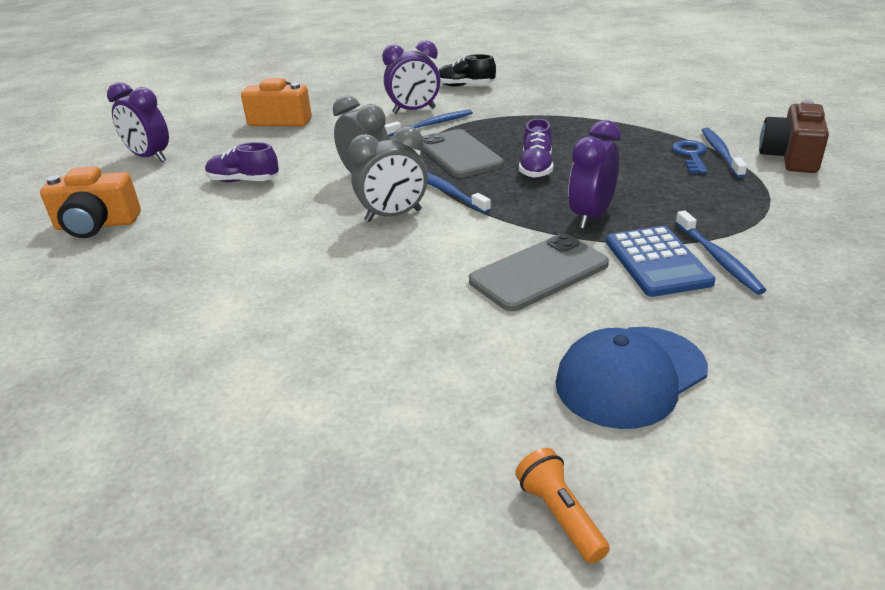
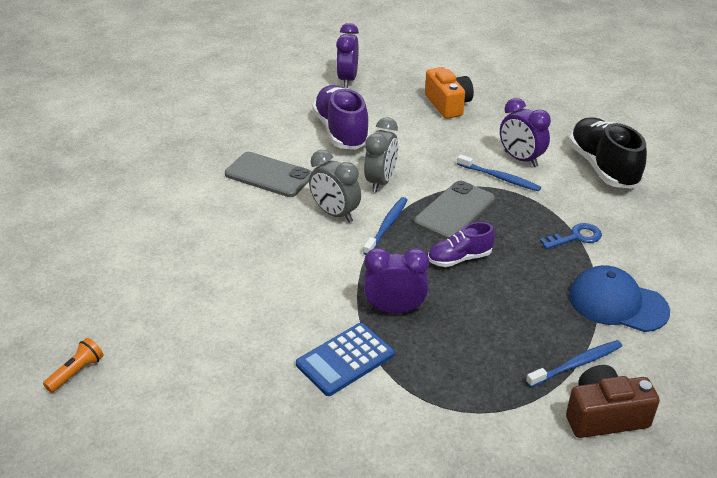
camera: 60 degrees right, 5 degrees up
(97, 225) = (252, 105): orange camera -> none
(243, 181) = (341, 131): purple shoe -> purple shoe, size x1.77
(465, 86) = (602, 167): black shoe -> black shoe, size x1.77
(539, 273) = (298, 304): grey phone -> grey phone (268, 175)
(630, 376) = (200, 374): blue cap -> blue cap (617, 303)
(691, 155) = (555, 345): blue key -> blue key (576, 237)
(718, 259) = (368, 393): blue toothbrush -> none

